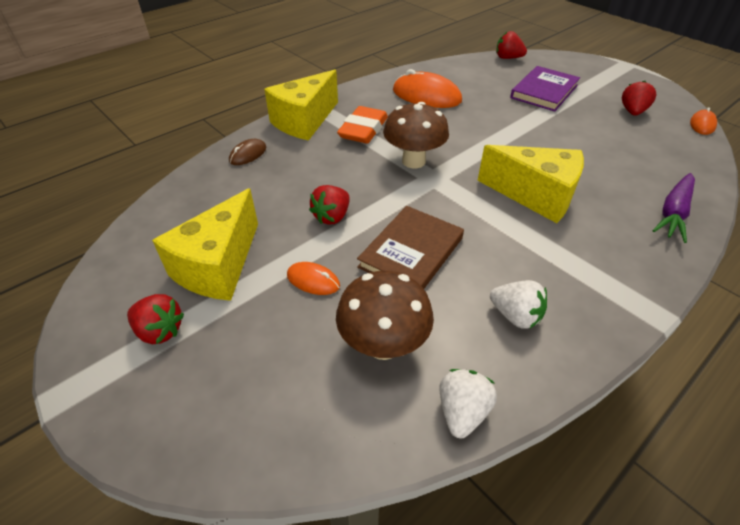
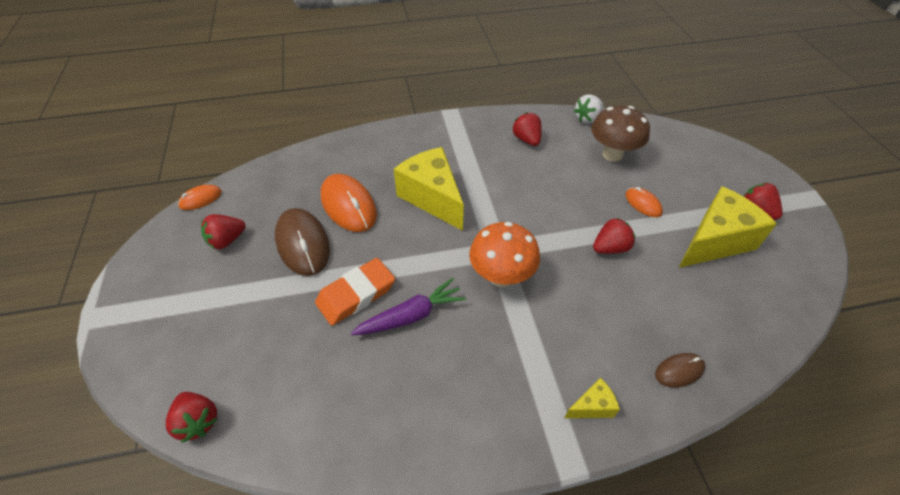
camera: 150 degrees left, 5 degrees up
(304, 121) = (592, 406): yellow cheese -> yellow cheese, size x0.45
(363, 130) = (524, 351): orange eraser -> orange eraser (356, 294)
(411, 252) = (563, 195): brown book -> none
(413, 161) = (501, 276): brown mushroom -> orange mushroom
(426, 96) = (401, 382): orange mouse -> orange mouse (348, 205)
(515, 316) = (527, 140): white strawberry -> red strawberry
(544, 91) = (259, 315): purple book -> none
(582, 128) = (303, 244): none -> brown mouse
(673, 213) = (357, 149): purple carrot -> purple carrot (411, 315)

